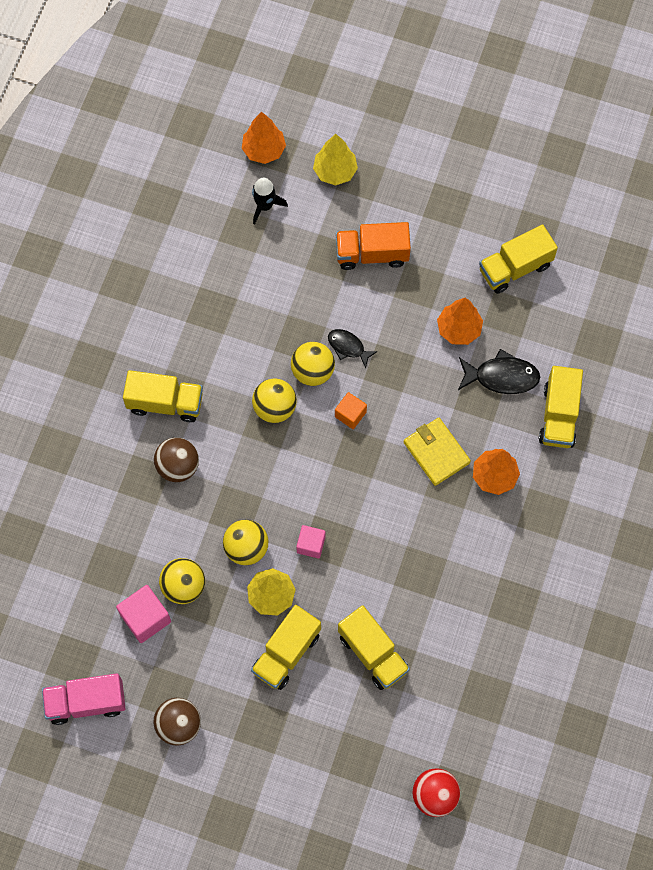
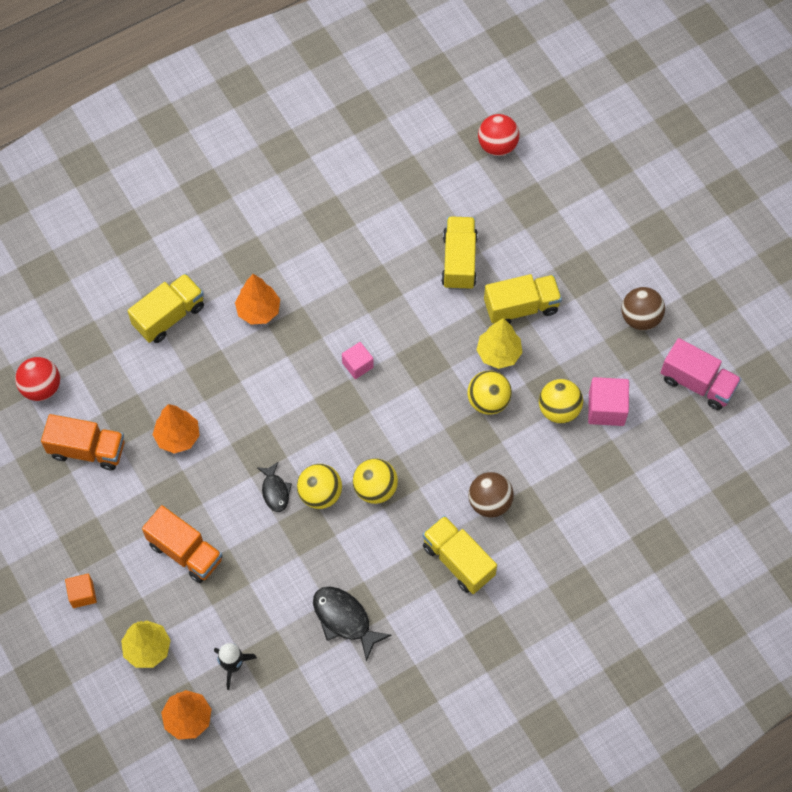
camera: 140 degrees left, 5 degrees down
(311, 545) = (438, 366): pink cube -> pink cube (357, 365)
(350, 414) = (322, 438): orange cube -> orange cube (82, 594)
(436, 452) = (284, 360): yellow wallet -> none
(501, 377) = (182, 376): black fish -> black fish (344, 619)
(515, 268) = (87, 450): yellow truck -> orange truck
(596, 285) = (41, 387): none -> red ball

